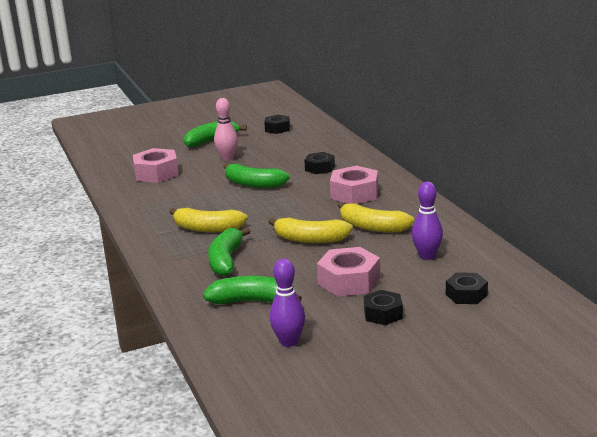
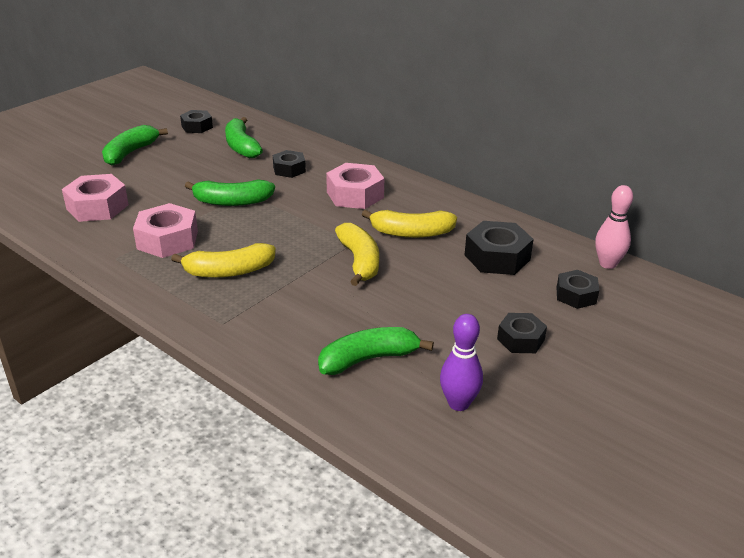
camera: 30 degrees left, 10 degrees up
(226, 260) = (289, 310): green banana -> green banana (241, 146)
(227, 158) = (170, 172): pink bowling pin -> pink bowling pin (607, 264)
(310, 239) = (359, 261): yellow banana -> yellow banana turned 90 degrees counterclockwise
(349, 281) = (449, 306): pink nut -> pink nut (167, 240)
(427, 256) = (497, 257): purple bowling pin -> black nut

